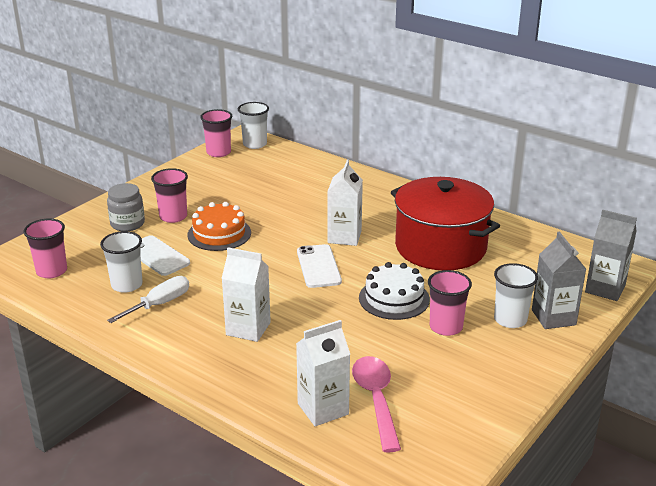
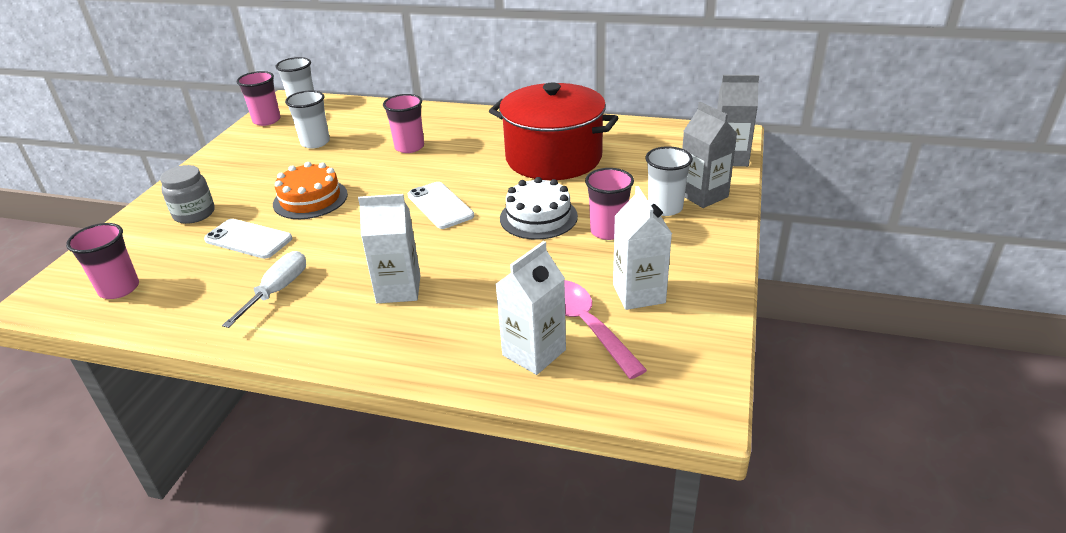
camera: 20 degrees left, 5 degrees up
(127, 285) = (225, 280): white cup -> white cup (315, 142)
(173, 217) = (247, 194): pink cup -> pink cup (409, 147)
(344, 237) = (450, 171): white carton -> white carton (639, 294)

